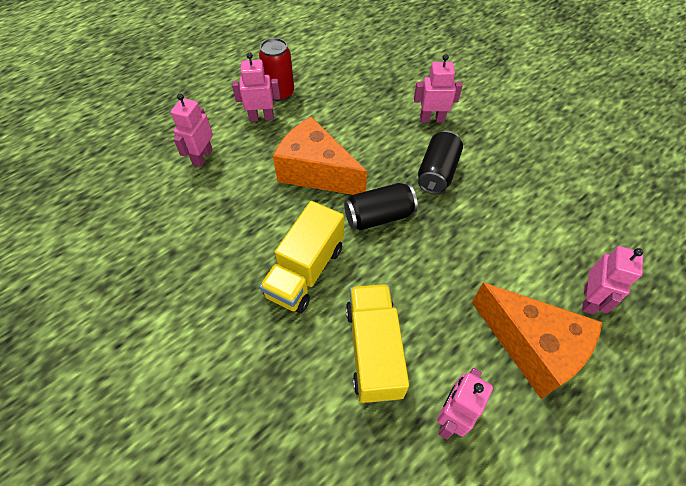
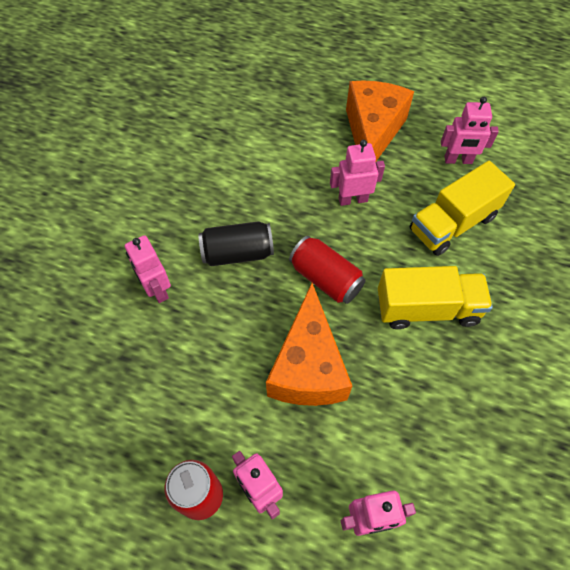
camera: 120 degrees left, 5 degrees up
(379, 216) = (325, 278): black can -> red can
(589, 300) = (307, 111): pink robot -> pink robot (352, 199)

